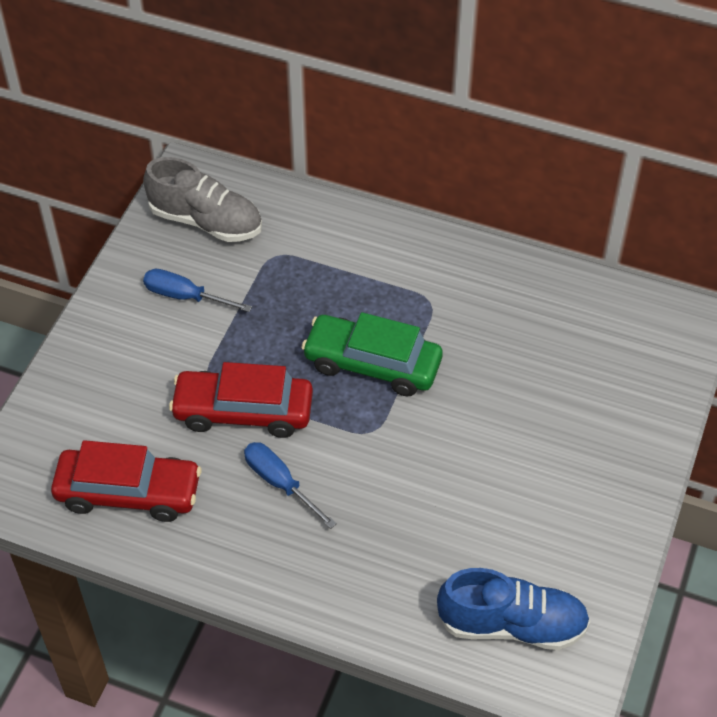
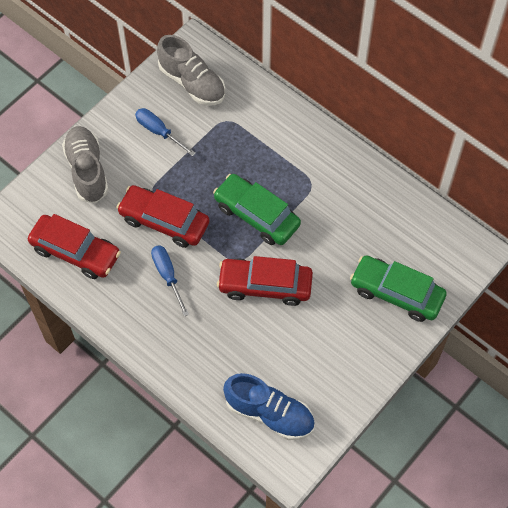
camera: 20 degrees right, 10 degrees up
(100, 377) = (87, 170): none -> grey shoe
(426, 452) = (265, 285): none -> red car
(612, 406) = (396, 293): none -> green car

